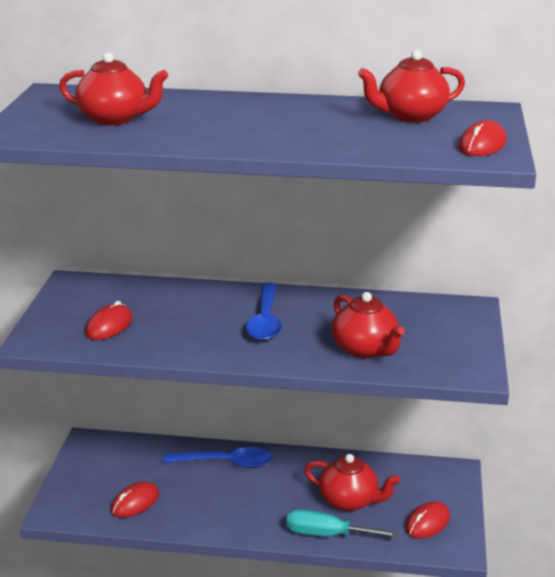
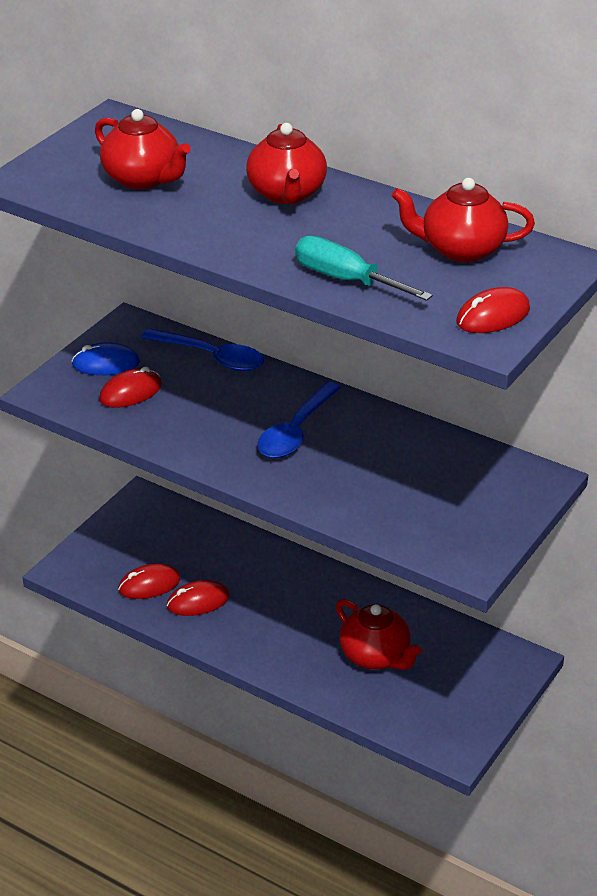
camera: 25 degrees right, 10 degrees up
(72, 312) = (106, 364): none -> blue mouse
(226, 462) = (272, 568): blue spoon -> blue spoon (212, 357)
(327, 534) = (324, 686): turquoise screwdriver -> turquoise screwdriver (346, 280)
(365, 349) = (374, 500): red teapot -> red teapot (287, 194)
(427, 523) = (443, 710): red mouse -> red mouse (198, 601)

